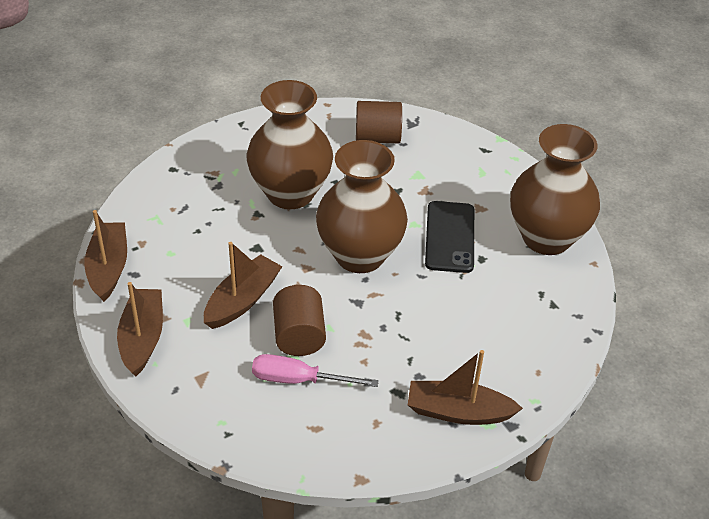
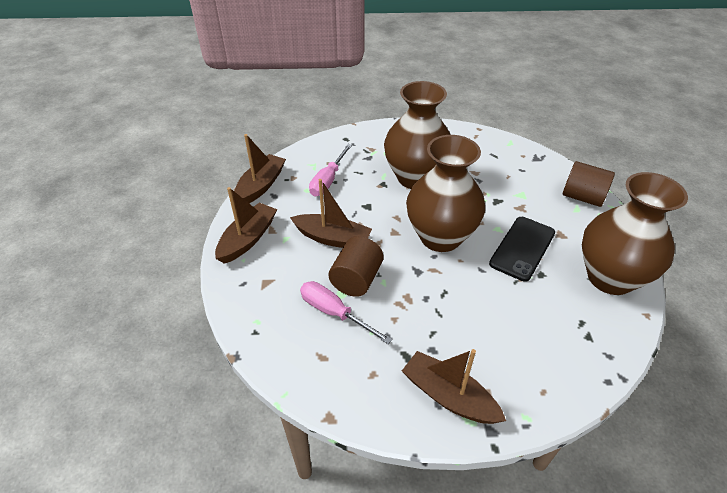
camera: 30 degrees right, 0 degrees up
(189, 231) = (328, 180): none -> pink screwdriver
(242, 300) = (333, 238): brown boat -> brown boat turned 45 degrees clockwise
(377, 138) = (504, 160): brown cylinder -> brown cylinder (582, 197)

